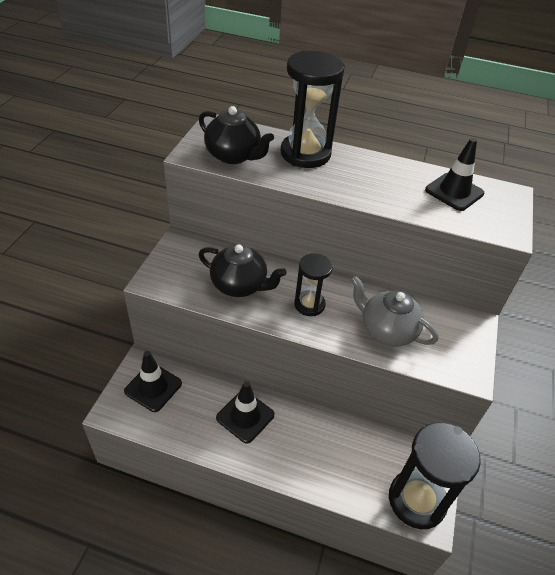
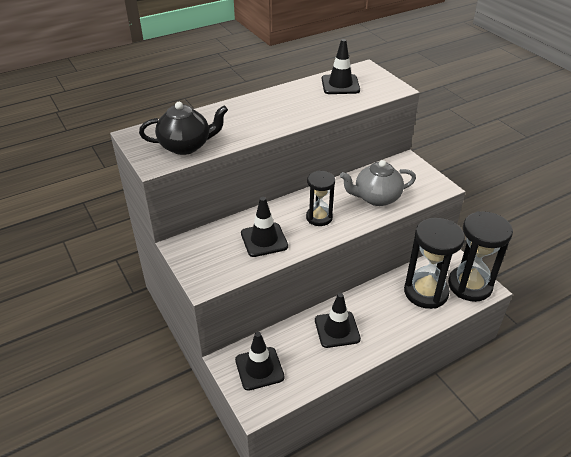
camera: 45 degrees left, 5 degrees down
(240, 285) = (264, 240): black teapot -> black traffic cone
(305, 154) = (228, 116): black hourglass -> black hourglass (426, 292)

